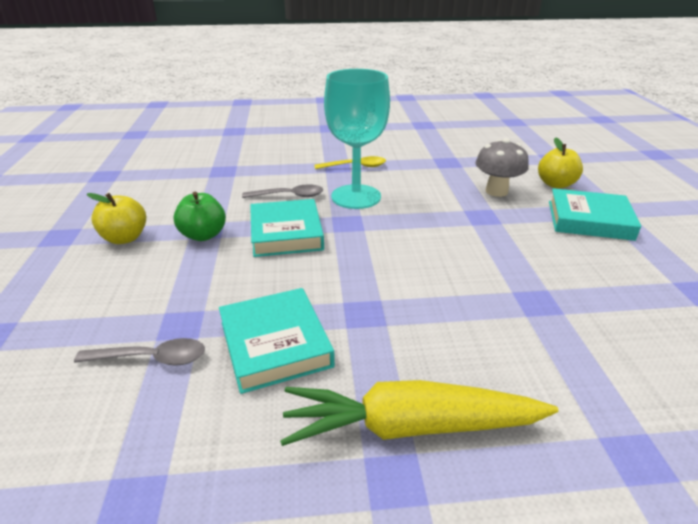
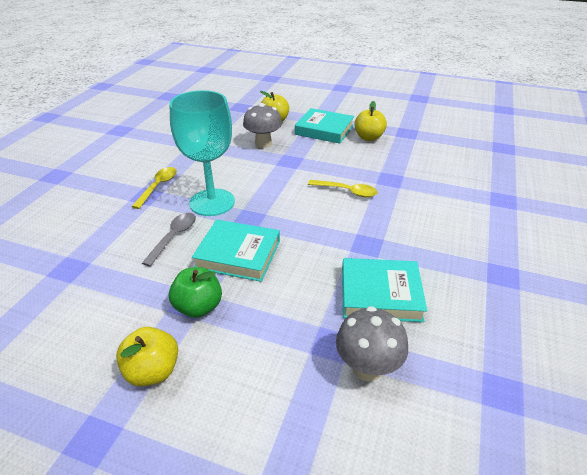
camera: 65 degrees left, 5 degrees up
(151, 358) = (367, 368): grey spoon -> grey mushroom
(409, 426) = (470, 258): yellow carrot -> none
(463, 271) = (346, 191): none -> yellow spoon
(589, 220) = (324, 130): turquoise book -> turquoise book turned 75 degrees clockwise
(626, 259) = (368, 137): none -> yellow apple

